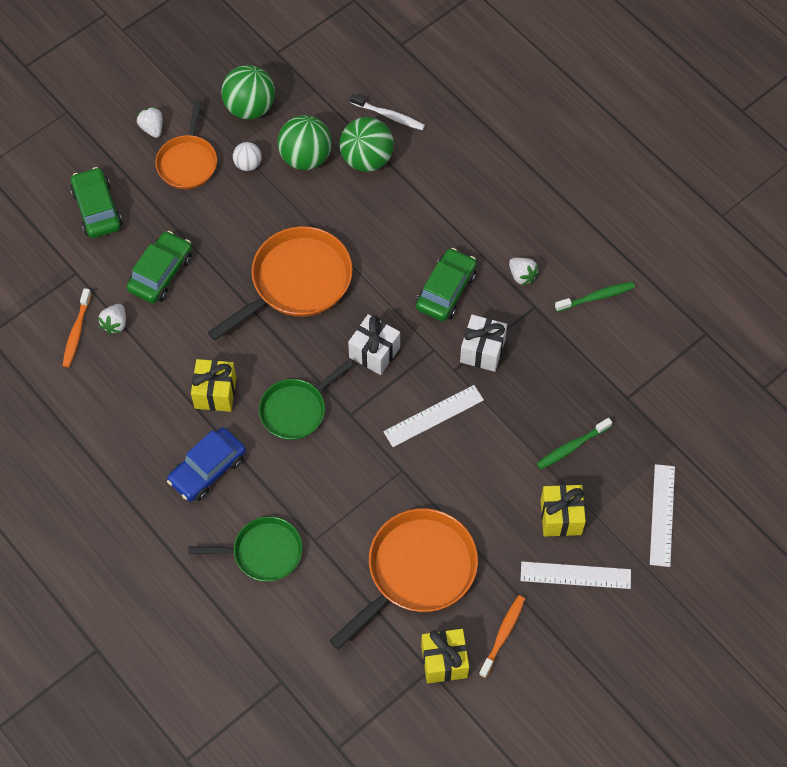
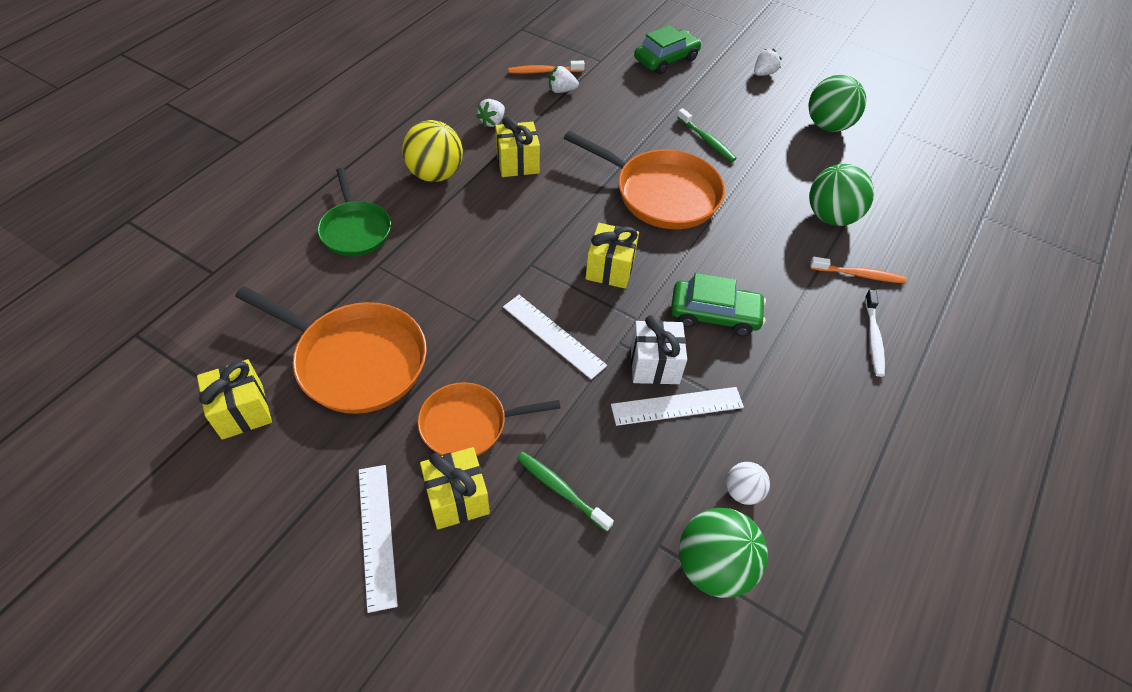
camera: 70 degrees right, 10 degrees down
(161, 273) = (624, 106): green car -> none
(188, 162) = (744, 100): orange pan -> orange pan (469, 424)
(207, 469) = (435, 174): blue car -> yellow ball
(248, 164) = (768, 136): white ball -> white ball (742, 492)
(296, 409) = (520, 222): green pan -> none
(305, 157) = (801, 172): green ball -> green ball (713, 566)
(374, 352) = (610, 269): white gift -> yellow gift
(389, 116) = (893, 224): white toothbrush -> white toothbrush (873, 338)
(503, 635) = (282, 466): orange toothbrush -> orange toothbrush (859, 275)
(522, 275) = (772, 384): white strawberry -> white strawberry (492, 122)
(596, 297) = (787, 473): green toothbrush -> green toothbrush (707, 140)
(662, 515) = (492, 634): white ruler -> white ruler (677, 406)

